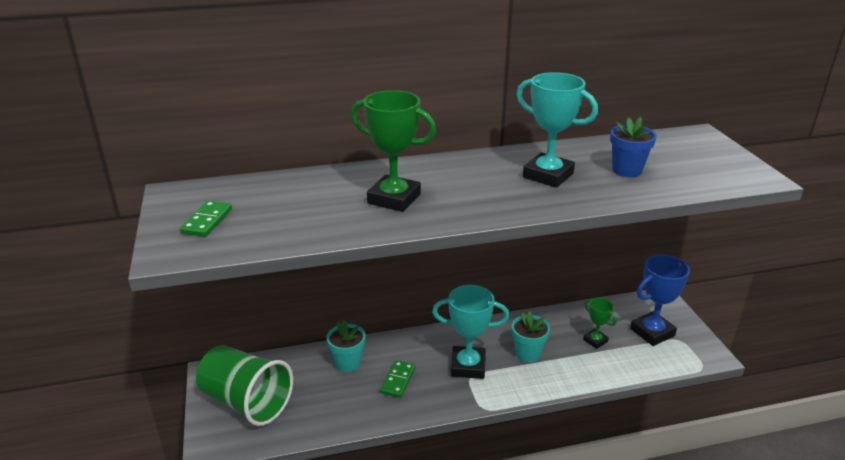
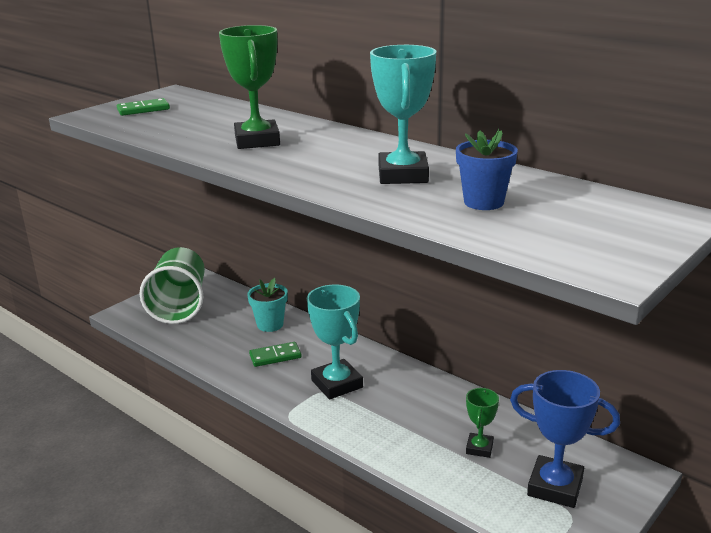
camera: 55 degrees right, 5 degrees down
(527, 353) = (399, 411): turquoise flower pot -> none

